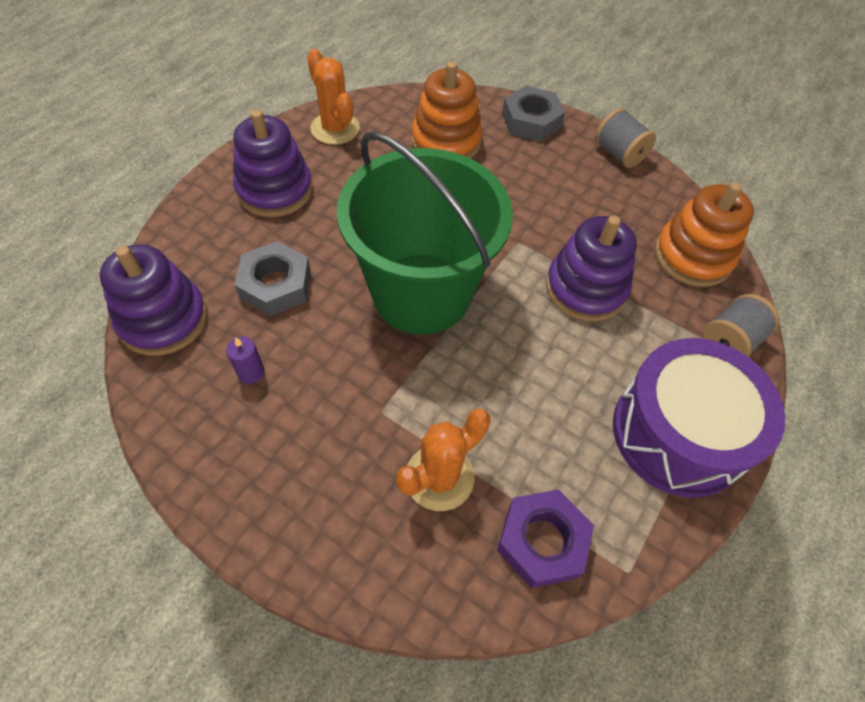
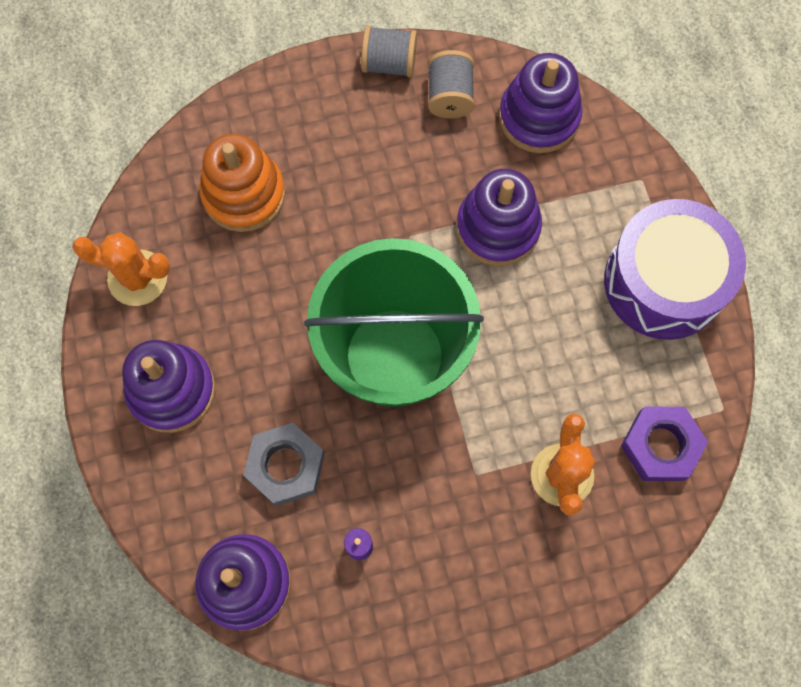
camera: 45 degrees left, 15 degrees up
(531, 121) = (285, 98): grey nut -> none
(692, 256) = (539, 117): orange stacking toy -> purple stacking toy
(729, 341) = (628, 171): grey spool -> grey spool (450, 96)

